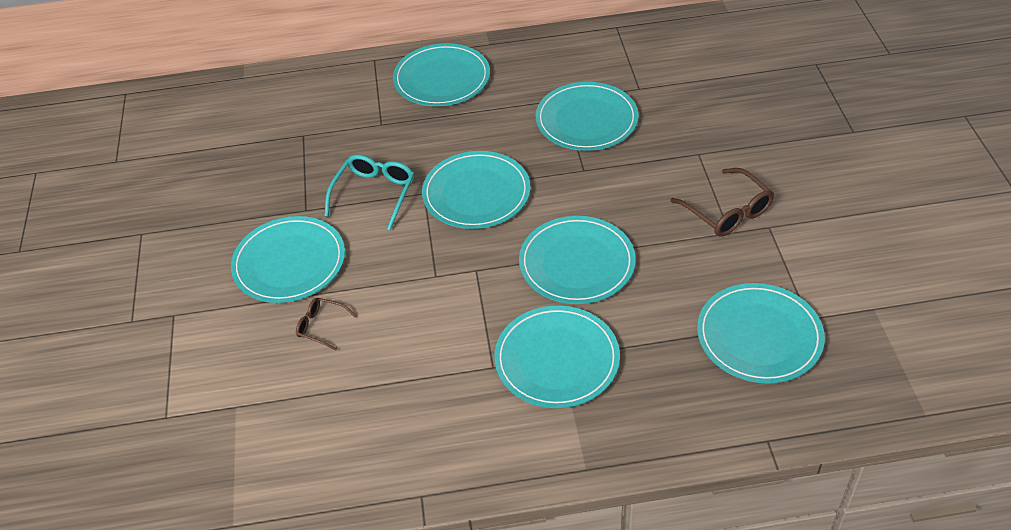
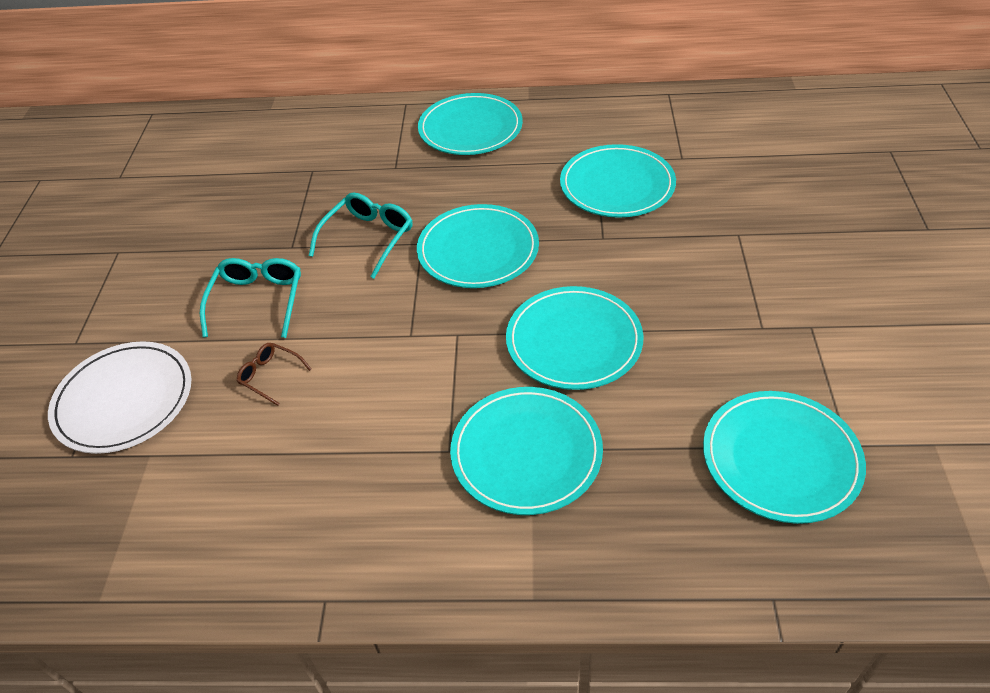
camera: 10 degrees right, 0 degrees up
(196, 364) = (124, 400): none -> white plate
(289, 263) = (257, 301): turquoise plate -> turquoise glasses
(727, 212) = (763, 303): brown glasses -> none

